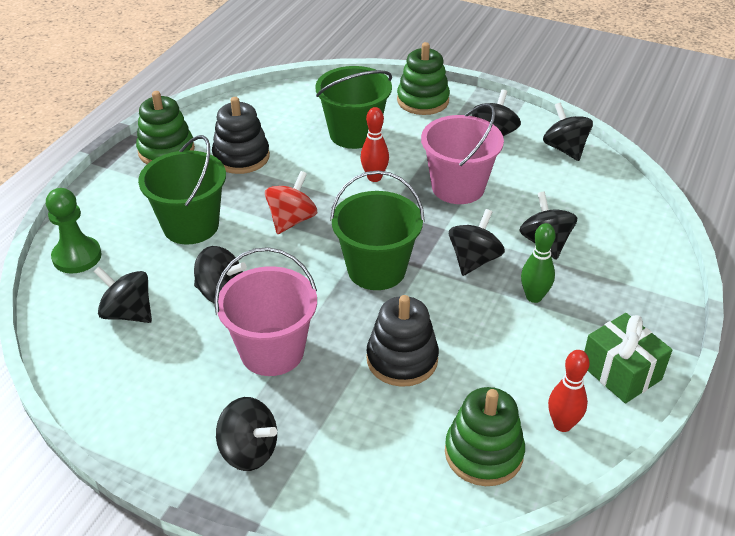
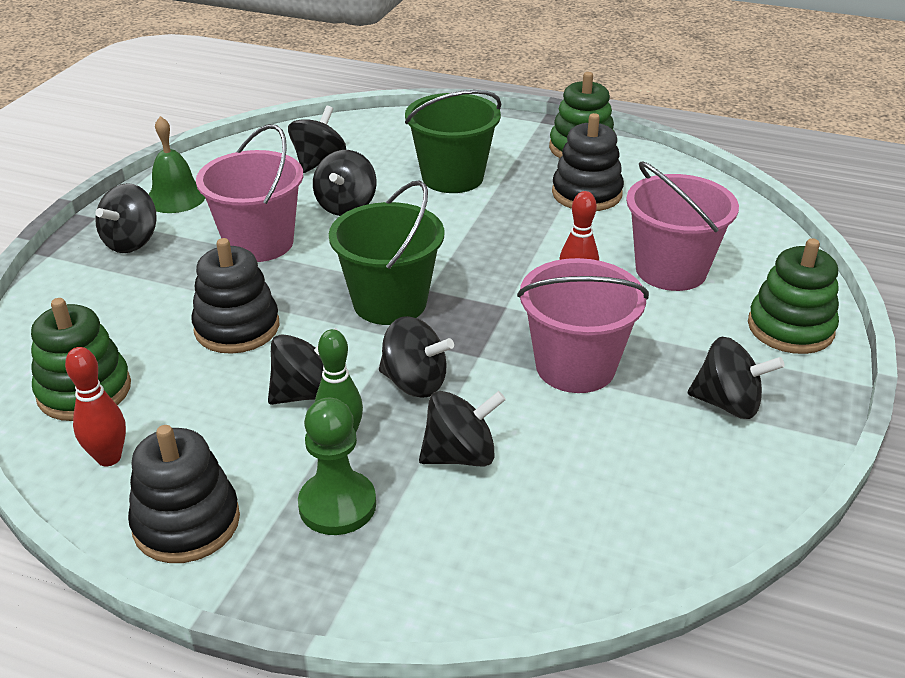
camera: 85 degrees right, 5 degrees down
(77, 257) = (397, 127): green pawn -> green pawn (337, 505)
(166, 423) = (176, 197): none -> green bell
(292, 220) = (473, 237): red spinning top -> none
(354, 134) = (671, 270): green bucket -> pink bucket
(565, 149) = (723, 490): black spinning top -> black spinning top (306, 393)
(621, 372) = (186, 523): green gift -> black stacking toy

